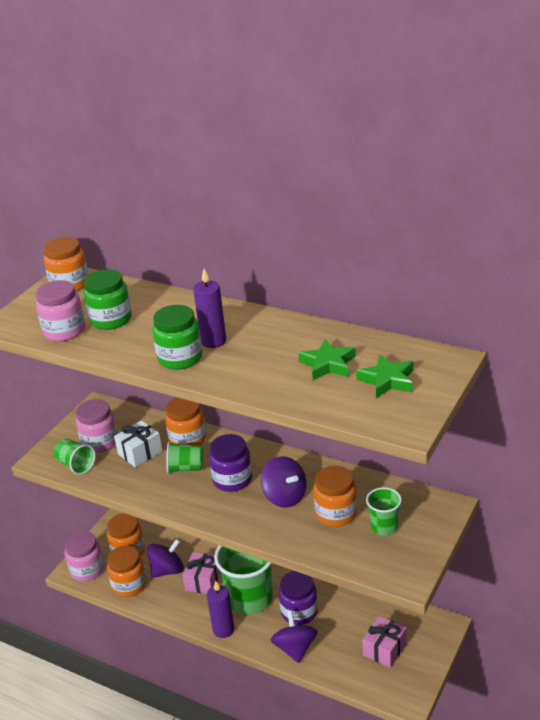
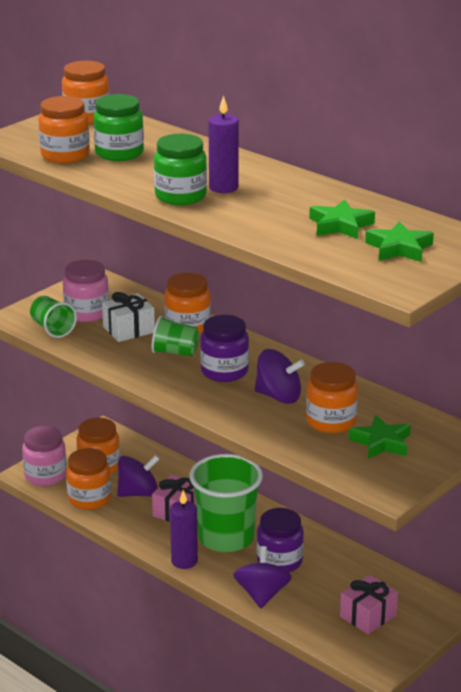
camera: 10 degrees right, 5 degrees down
(64, 331) = (65, 155): pink jar -> orange jar
(285, 496) = (278, 396): purple spinning top -> purple spinning top turned 45 degrees counterclockwise
(384, 527) = (381, 442): green cup -> green star

